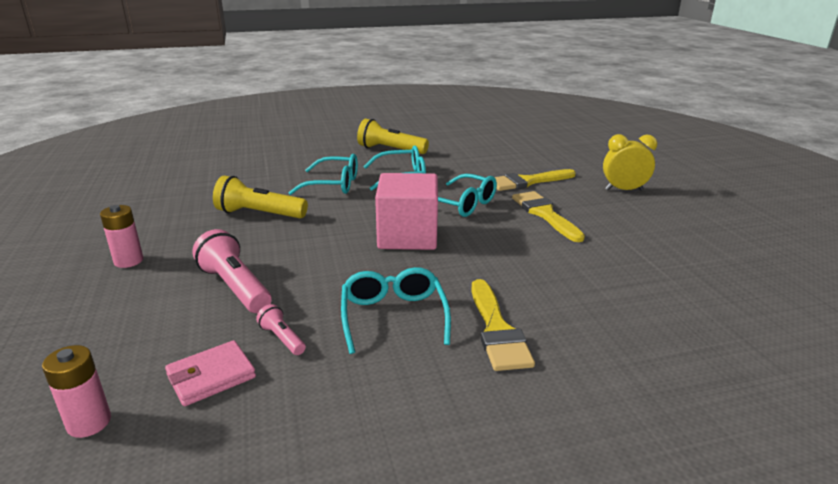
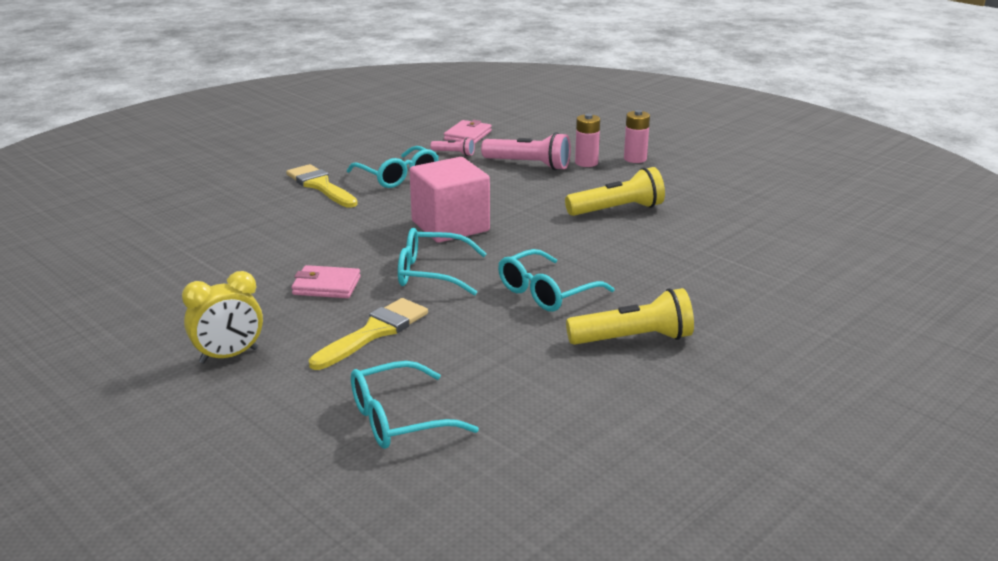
camera: 150 degrees right, 0 degrees up
(89, 423) = (496, 115): pink battery -> pink battery (586, 163)
(334, 184) = (607, 259): turquoise glasses -> turquoise glasses (398, 419)
(545, 214) = (326, 286): yellow brush -> pink wallet

